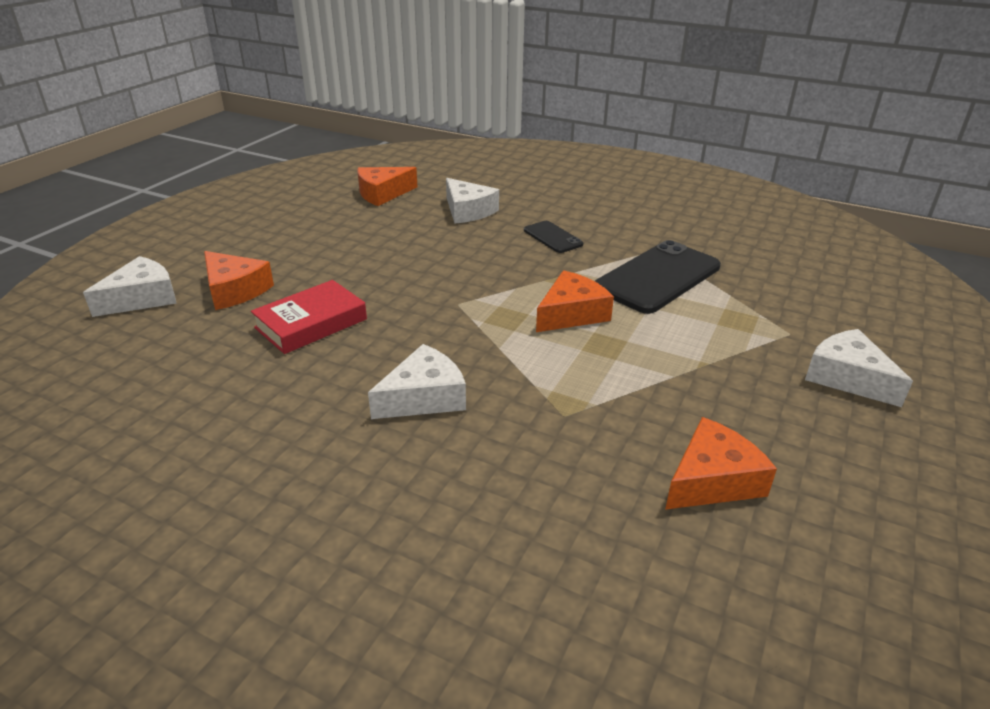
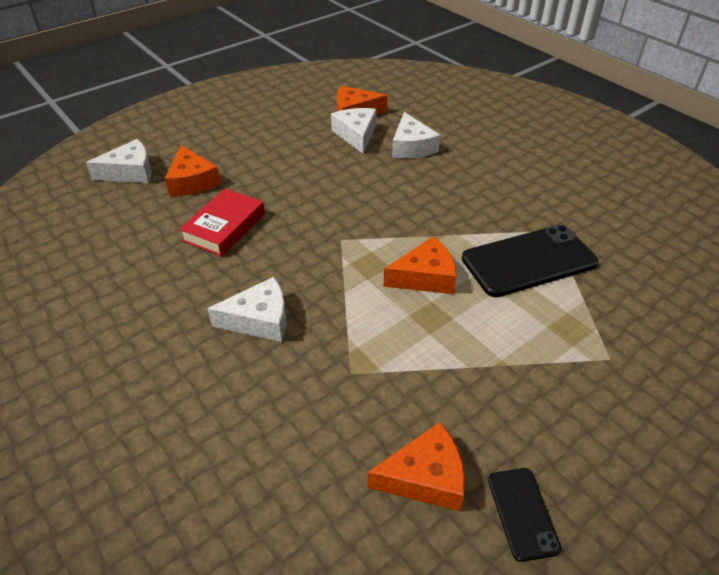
camera: 25 degrees right, 10 degrees up
(311, 323) = (224, 227): red book -> red book turned 45 degrees counterclockwise
(552, 237) = (465, 193): black phone -> black phone (522, 513)
(847, 377) = (629, 424): white cheese -> white cheese (356, 135)

